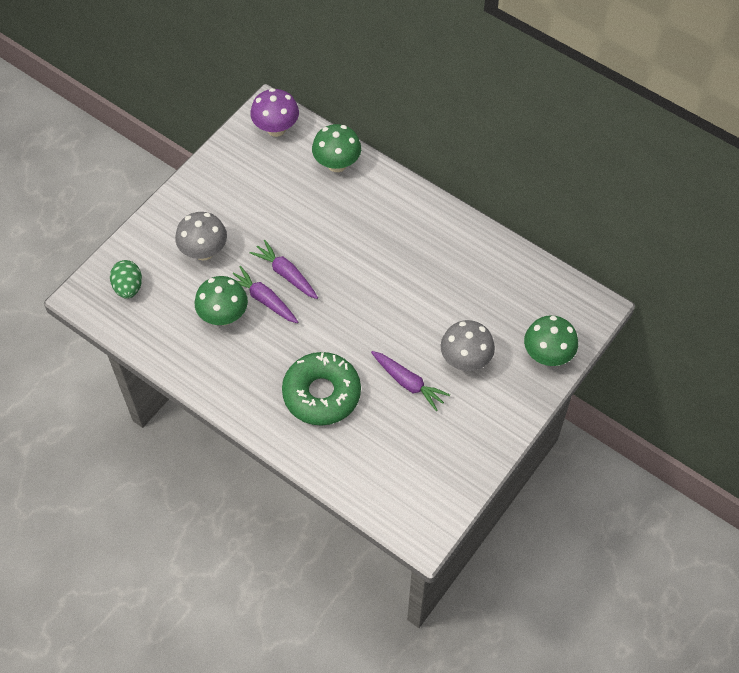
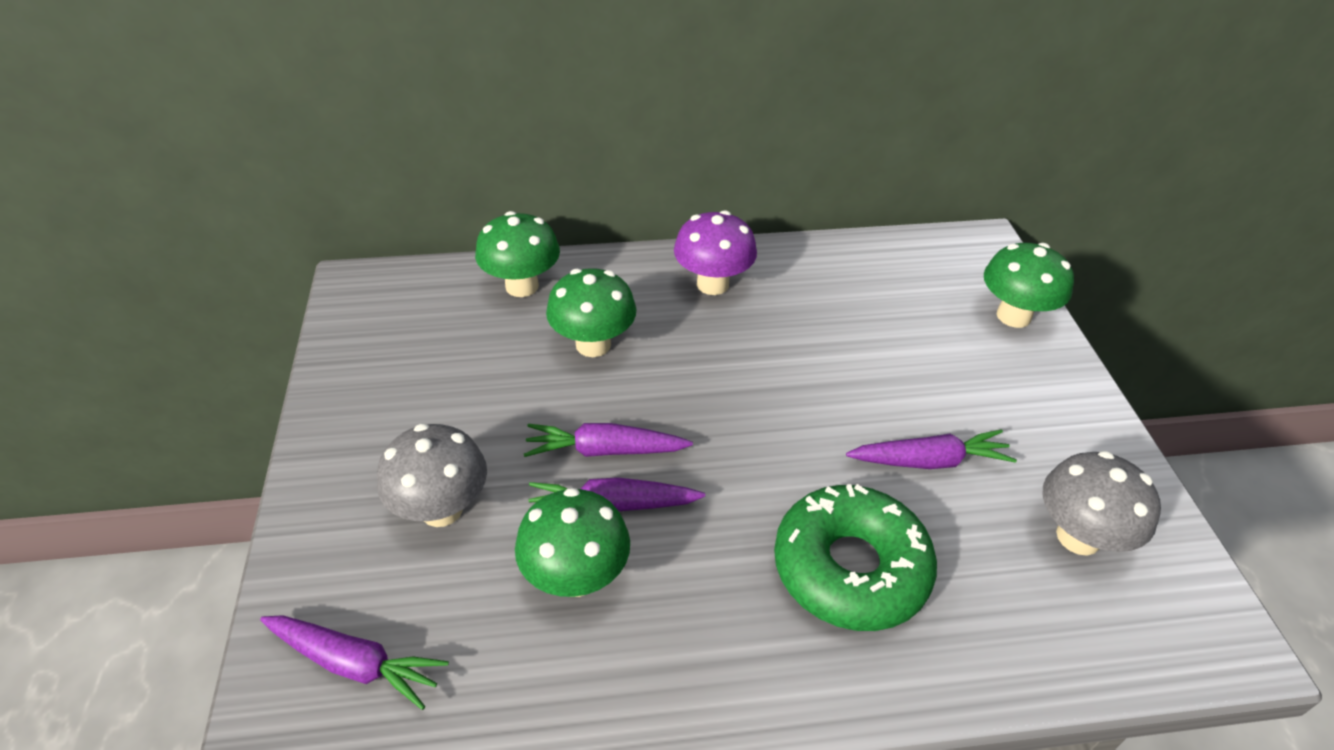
camera: 45 degrees left, 15 degrees down
(128, 287) = (355, 663): green egg -> purple carrot
(276, 128) = (391, 296): purple mushroom -> purple mushroom (712, 284)
(334, 220) = (593, 344): none -> green mushroom
(465, 360) = (949, 384): grey mushroom -> grey mushroom (1078, 537)

